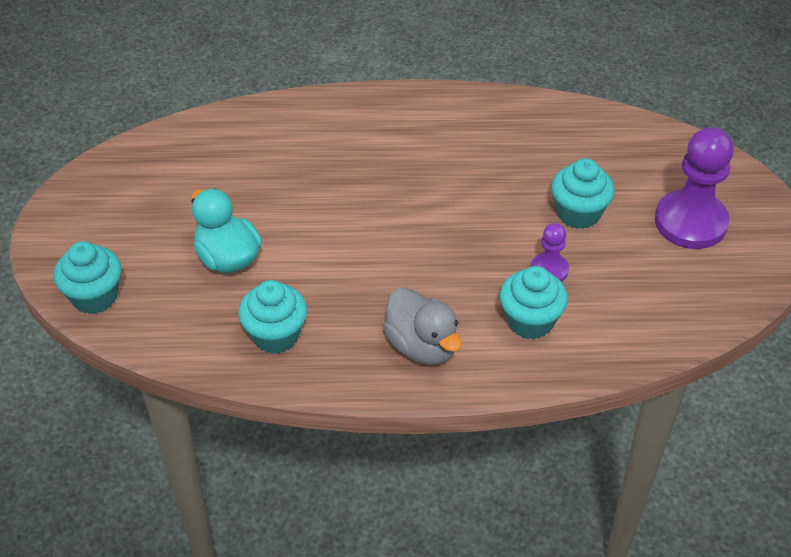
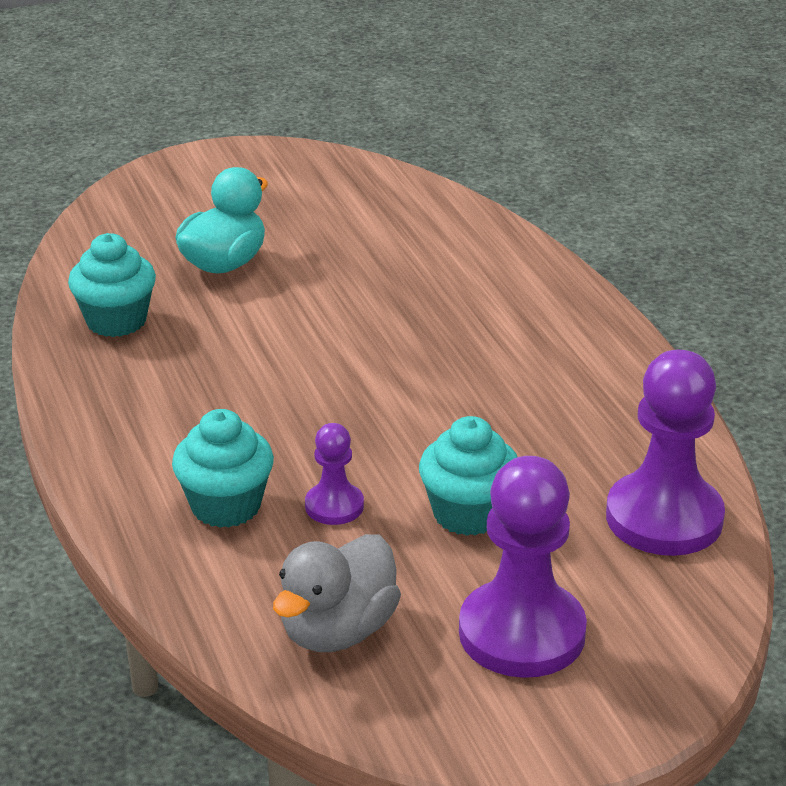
camera: 70 degrees right, 15 degrees down
(94, 296) = (125, 203): turquoise cupcake -> none
(422, 346) = (142, 426): grey duck -> grey duck (338, 631)
(610, 137) = (664, 518): none -> purple pawn

